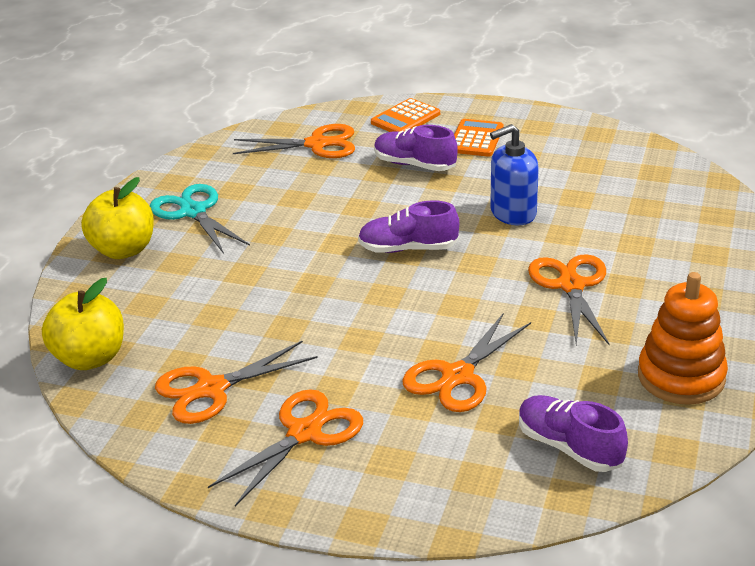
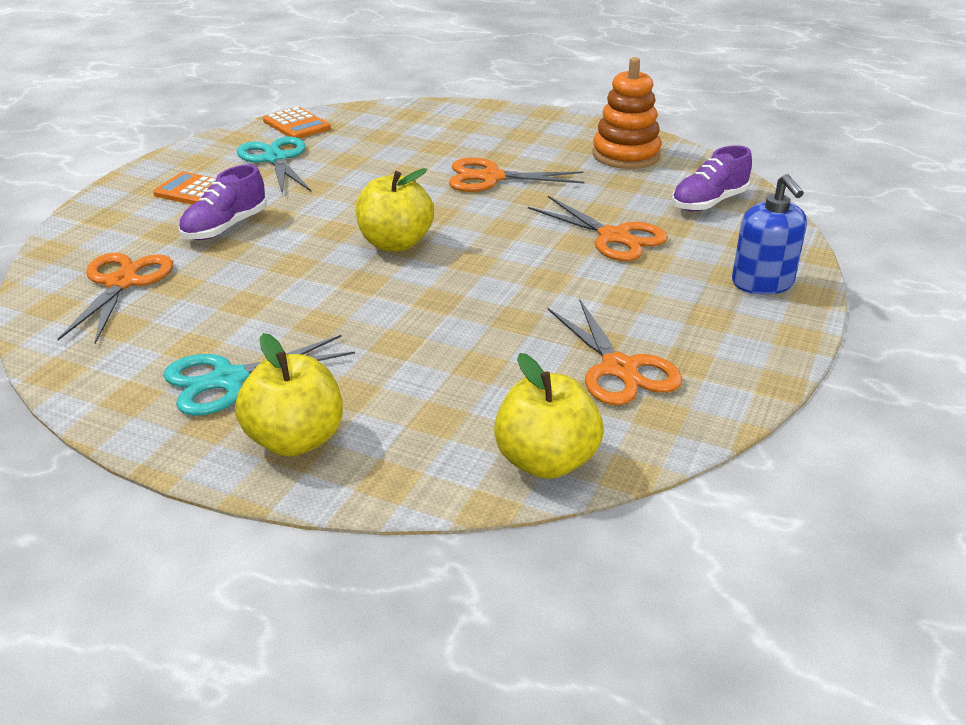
camera: 85 degrees left, 0 degrees up
(304, 433) = (692, 315): orange scissors -> none
(405, 118) = (110, 224): orange calculator -> orange calculator (296, 125)
(408, 248) = (395, 243): purple shoe -> yellow apple
(513, 213) = (358, 189): blue soap dispenser -> blue soap dispenser (762, 283)
(559, 161) = (276, 159): none -> turquoise scissors

